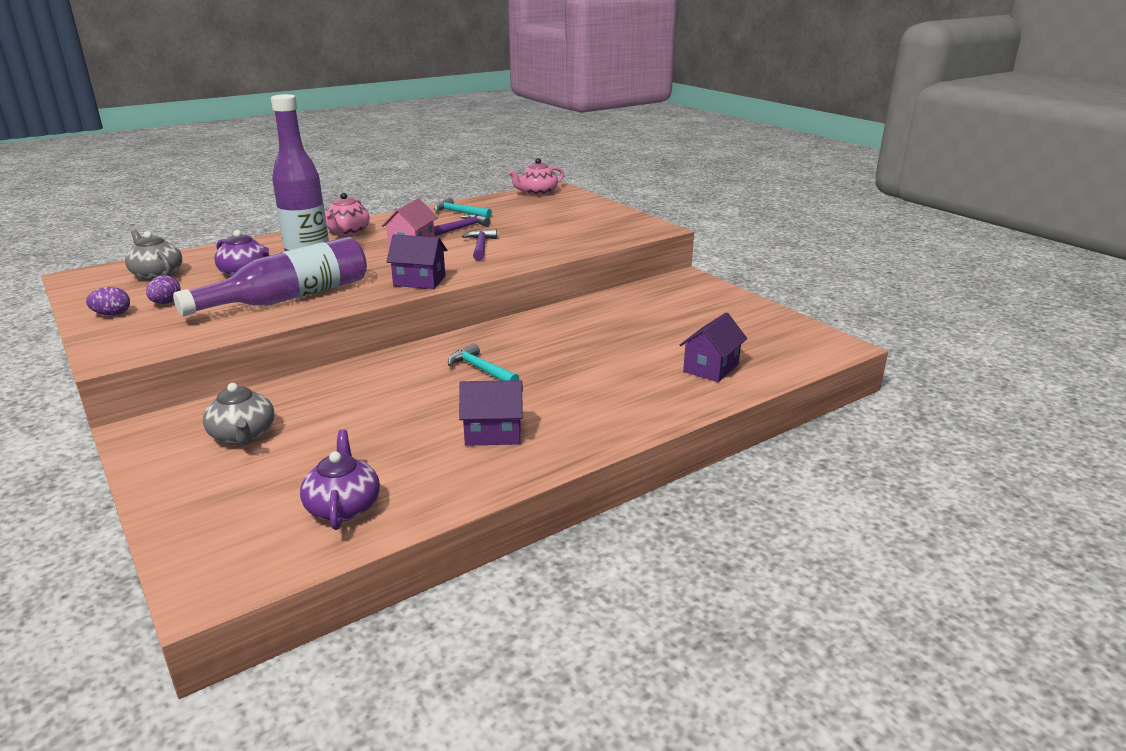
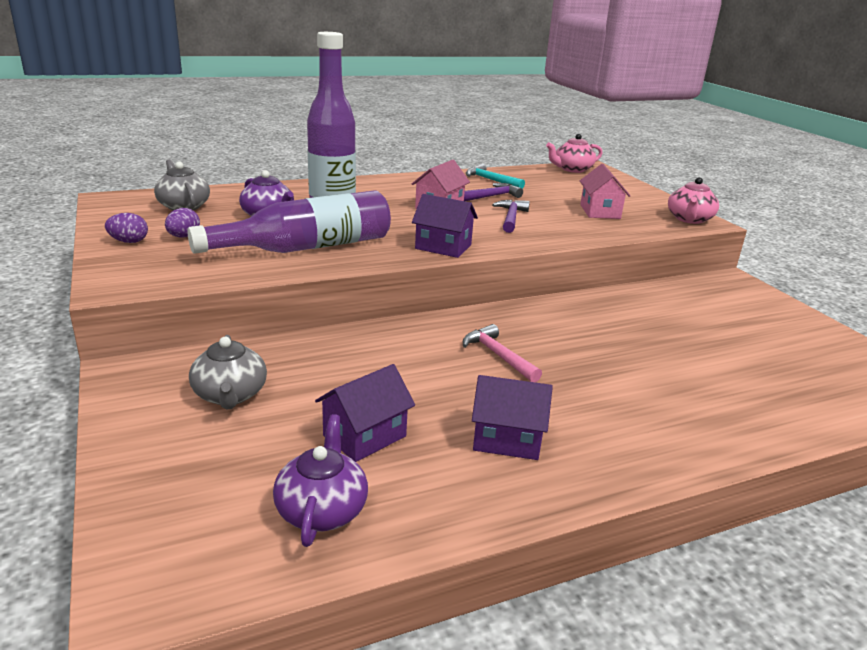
camera: 10 degrees right, 0 degrees up
(347, 232) = (376, 186): pink teapot -> pink teapot (689, 219)
(481, 369) = (498, 355): turquoise hammer -> pink hammer
(563, 230) = (600, 211): none -> pink house
(711, 368) = (770, 395): purple house -> purple house (364, 436)

